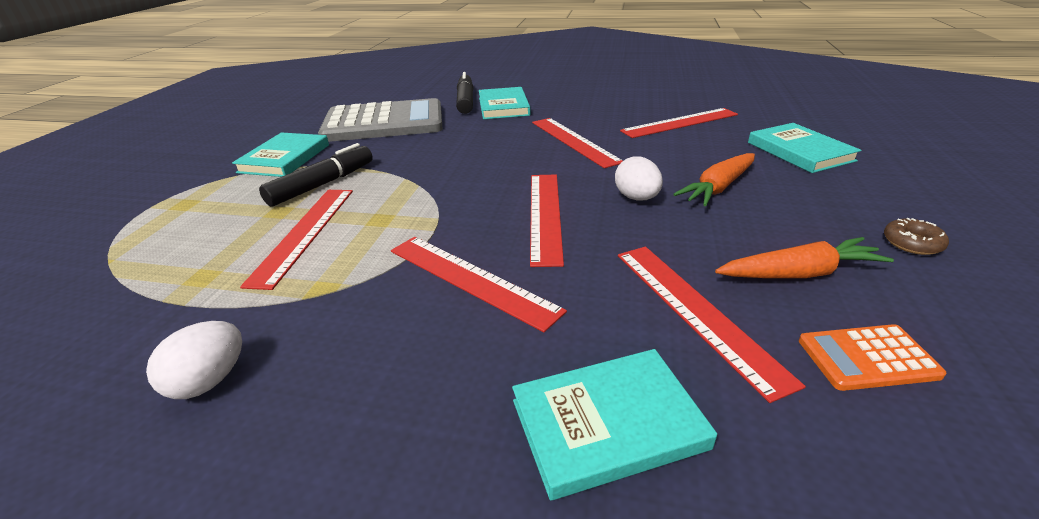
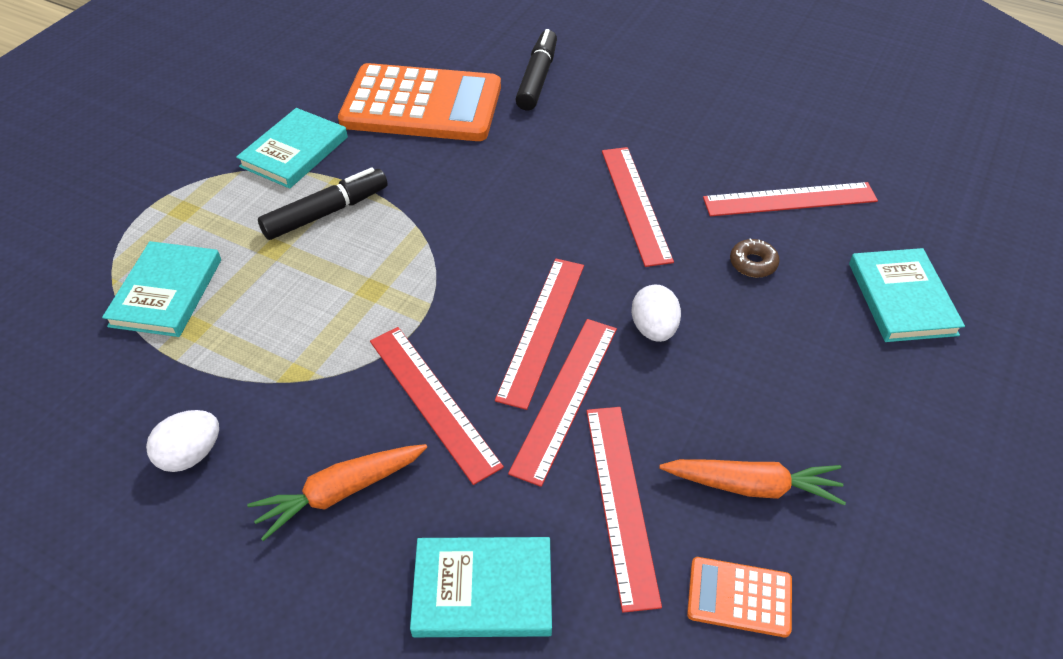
camera: 15 degrees right, 15 degrees up
(304, 233) = (294, 290): red ruler -> red ruler (566, 397)
(384, 123) = (422, 105): grey calculator -> orange calculator
(503, 106) = (580, 104): turquoise book -> turquoise book (166, 292)
(718, 188) = (756, 337): orange carrot -> orange carrot (340, 493)
(912, 243) = (904, 481): brown donut -> brown donut (753, 263)

